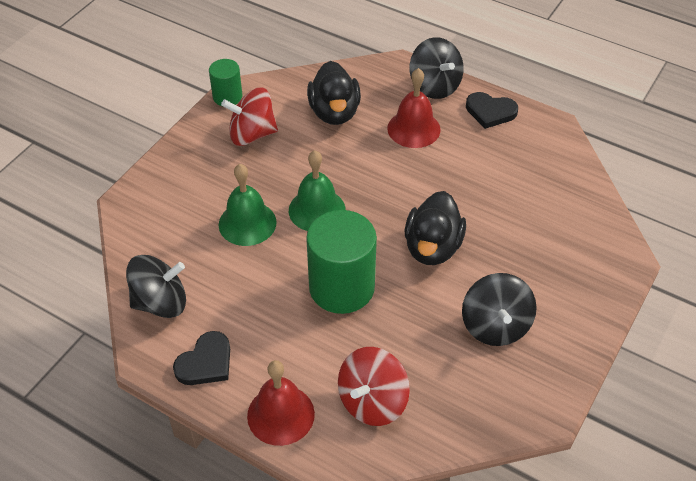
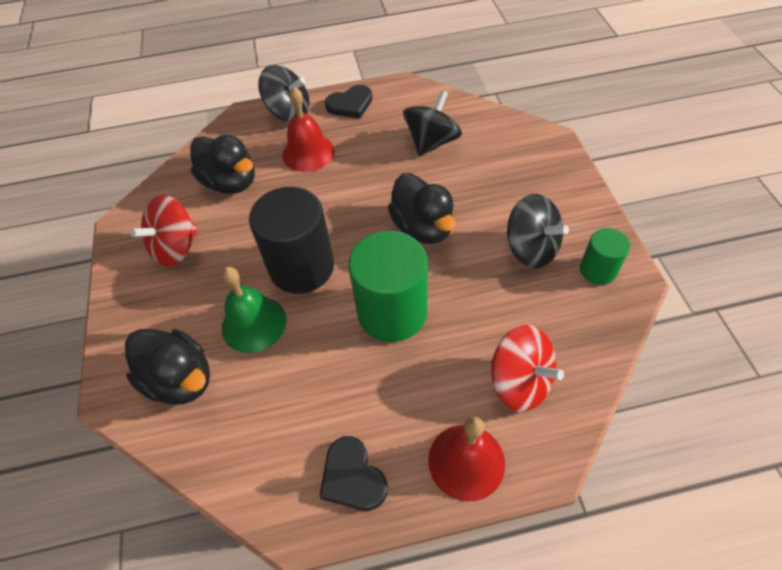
camera: 40 degrees left, 5 degrees up
(160, 302) = (250, 460): black spinning top -> black spinning top (431, 142)
(171, 223) = (180, 379): none -> black duck
(205, 362) = (352, 477): black heart -> black heart turned 150 degrees clockwise
(227, 97) = (118, 233): green cylinder -> green cylinder (597, 270)
(317, 210) = (301, 267): green bell -> black cylinder
(372, 401) = (519, 382): red spinning top -> red spinning top turned 45 degrees counterclockwise

